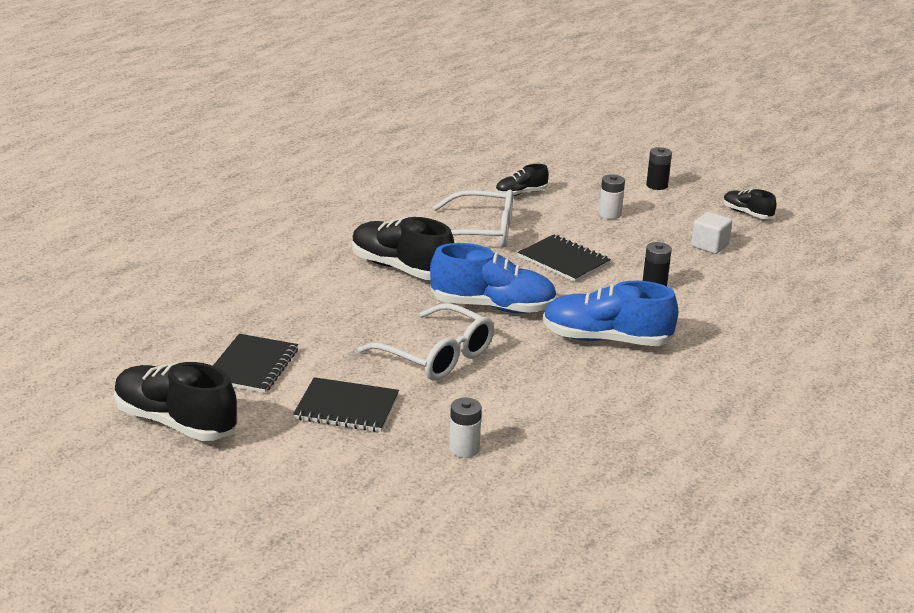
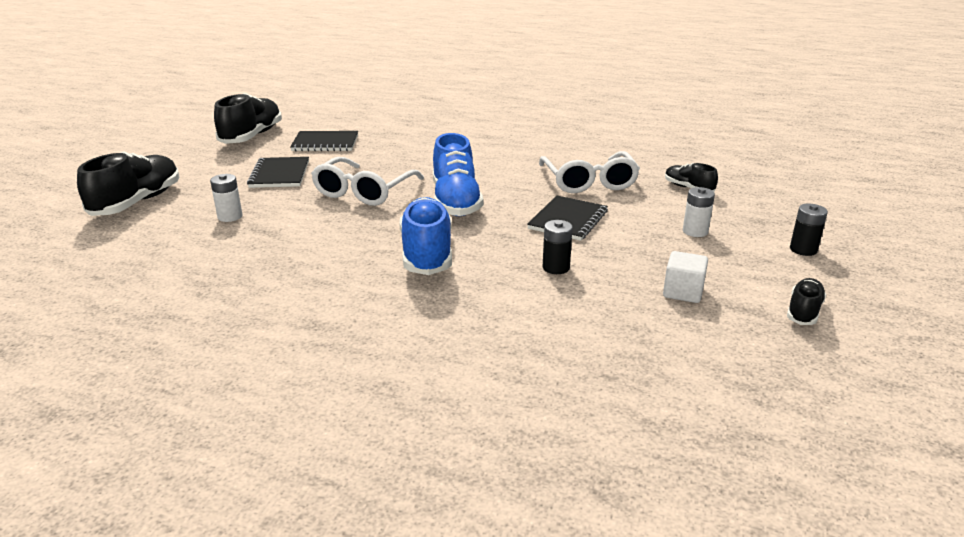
camera: 75 degrees right, 0 degrees up
(401, 268) = (495, 163): black shoe -> black shoe (137, 202)

